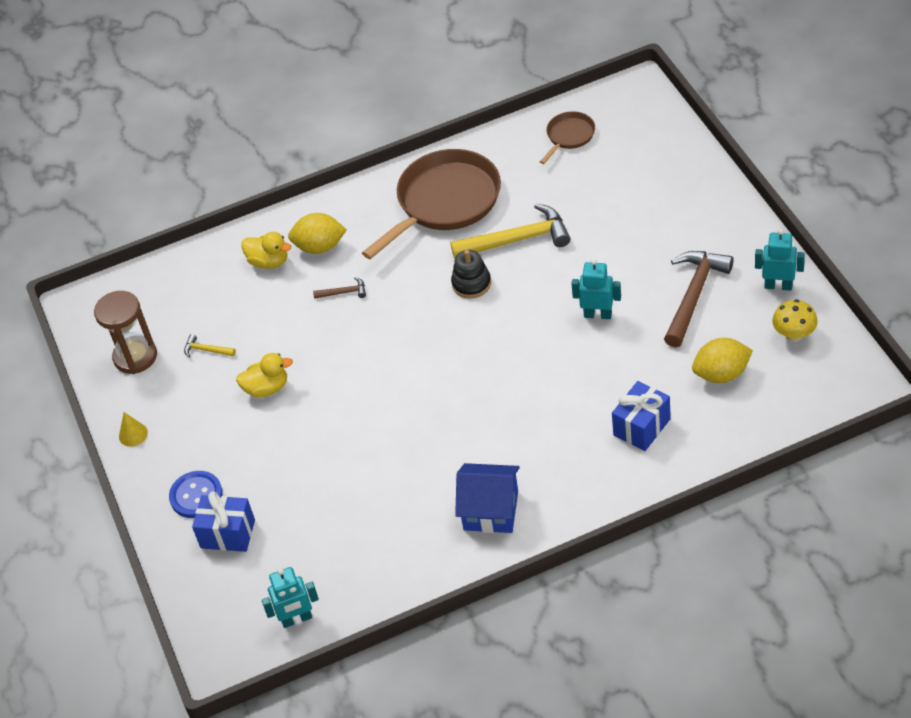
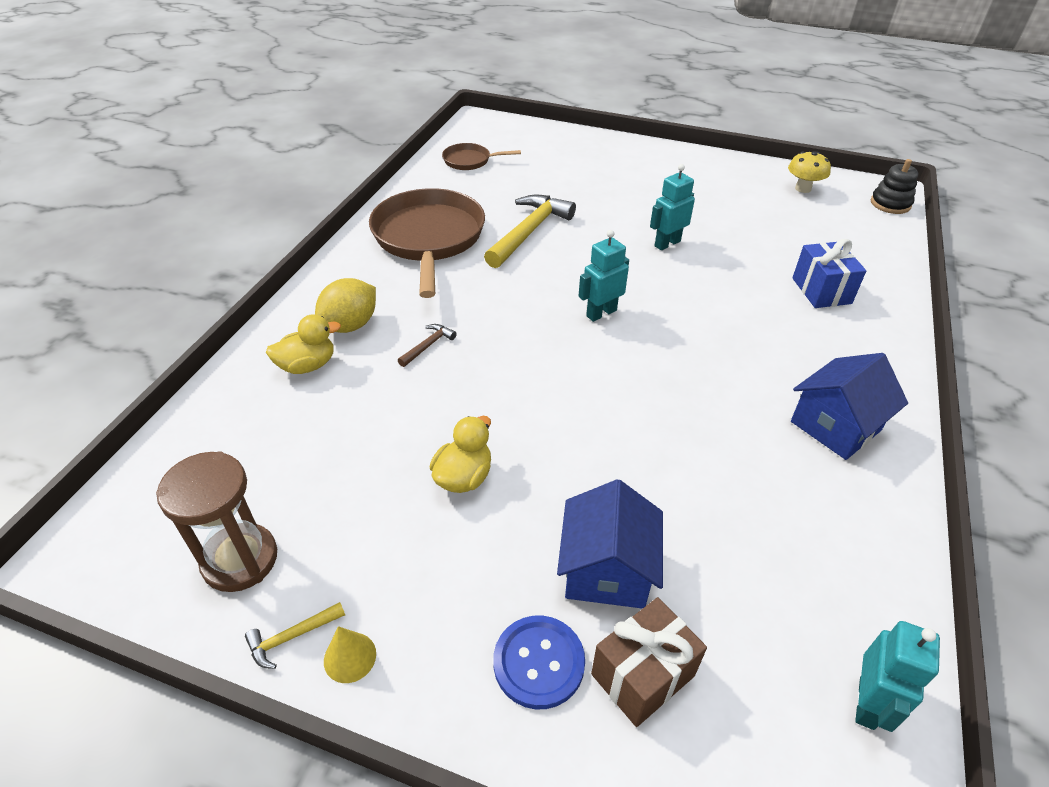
camera: 55 degrees left, 5 degrees down
(206, 350) = (336, 488): yellow hammer -> yellow hammer (292, 637)
(228, 534) = (642, 675): blue gift -> brown gift
(271, 483) = (606, 570): none -> blue house
(471, 284) = (538, 277): black stacking toy -> black stacking toy (890, 204)
(569, 136) = (470, 161): brown pan -> brown pan turned 75 degrees counterclockwise
(694, 295) = (708, 200): brown hammer -> none
(721, 374) = (806, 231): yellow lemon -> none
(778, 285) = (746, 170): turquoise robot -> turquoise robot (601, 313)

